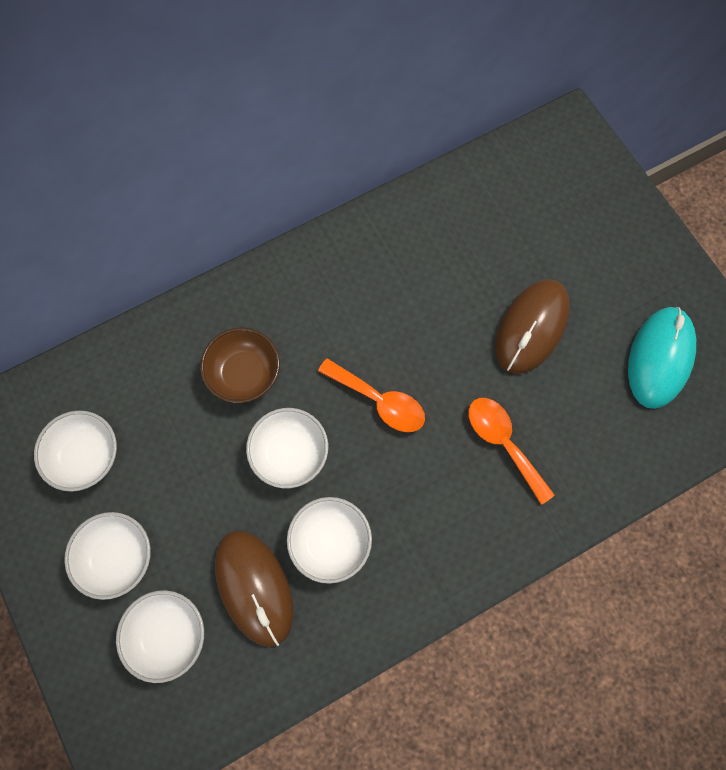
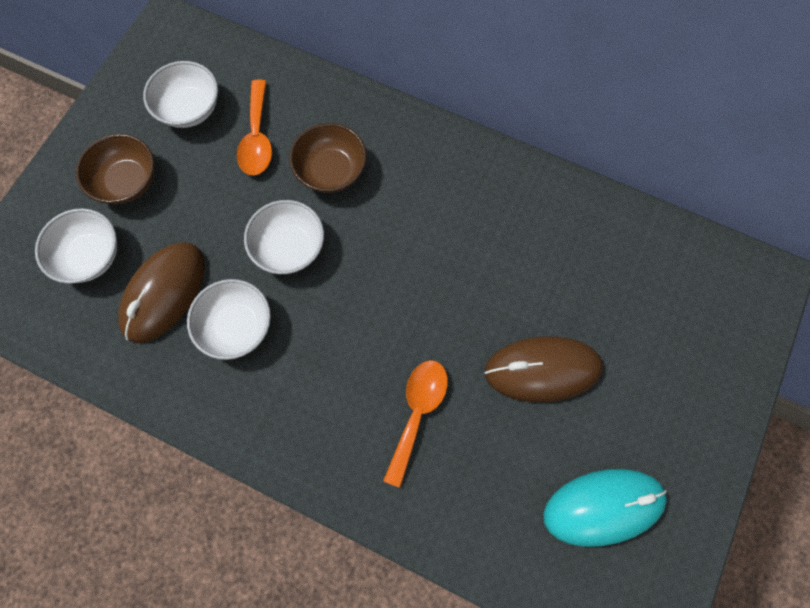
camera: 55 degrees right, 0 degrees up
(117, 557) = (127, 182): white bowl -> brown bowl
(379, 401) = (382, 286): orange spoon -> orange spoon (257, 138)

